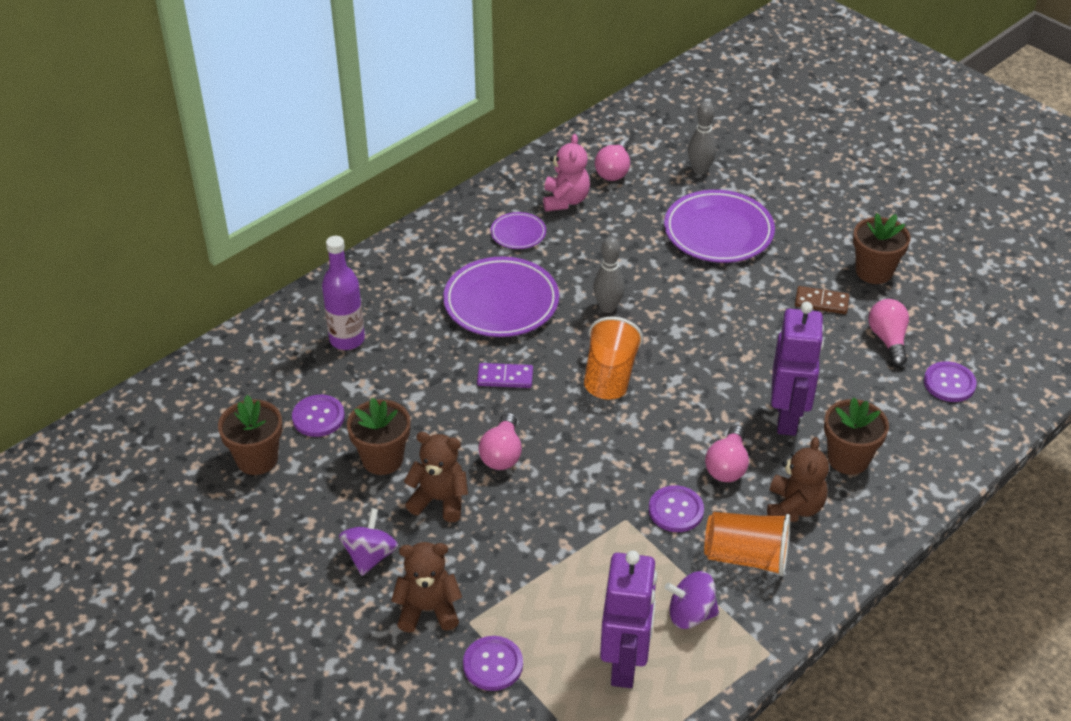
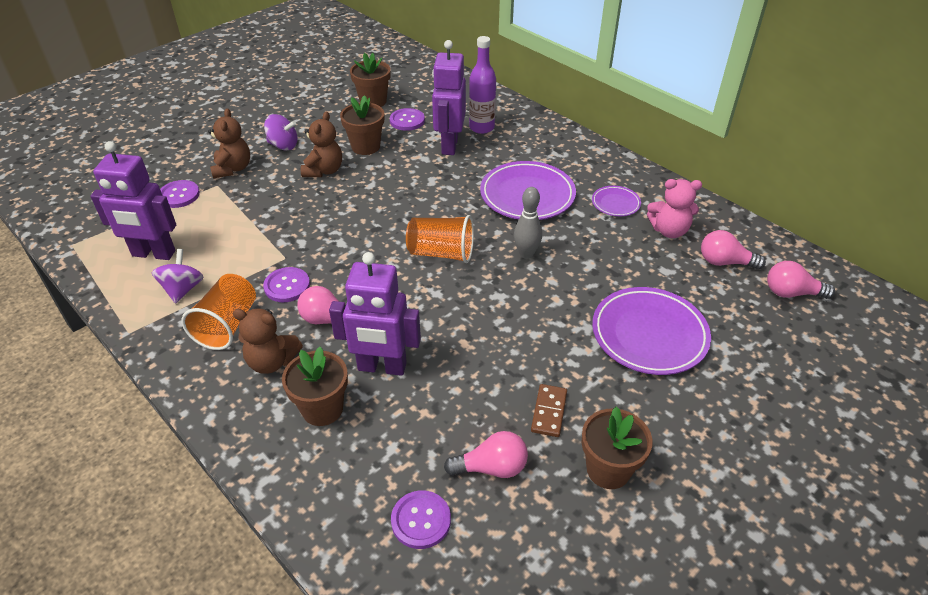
camera: 90 degrees right, 0 degrees up
(387, 371) = (449, 145): none -> purple robot
(502, 454) = (362, 197): pink light bulb -> pink light bulb (791, 293)
(505, 378) = (441, 198): purple domino -> none
(700, 170) = (749, 326): grey bowling pin -> none

